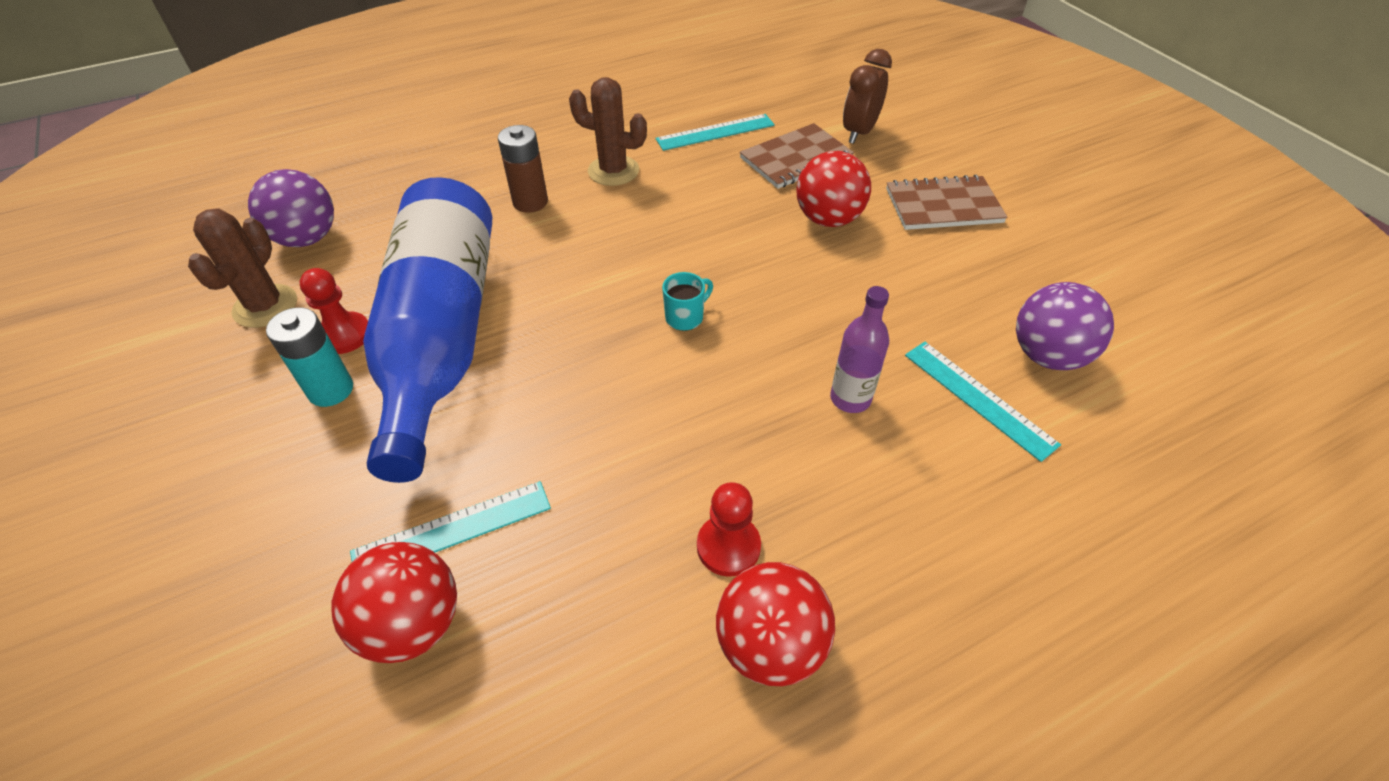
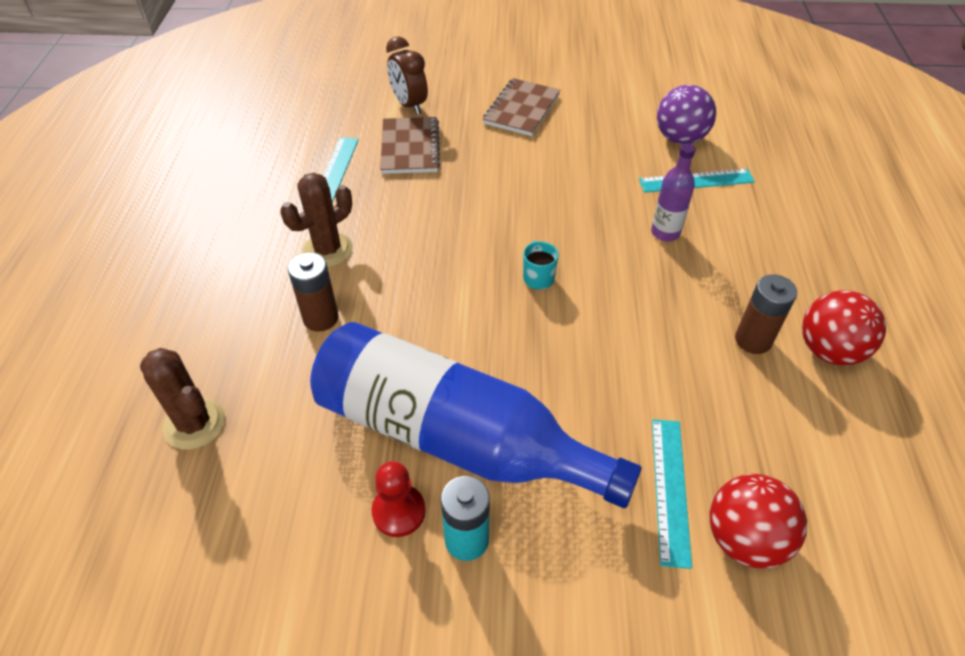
camera: 60 degrees left, 0 degrees up
(265, 306) = (304, 574): brown cactus -> brown cactus (194, 424)
(307, 238) = (219, 512): purple ball -> none
(728, 546) = (753, 340): red pawn -> brown battery
(828, 219) = (491, 164): red ball -> none

